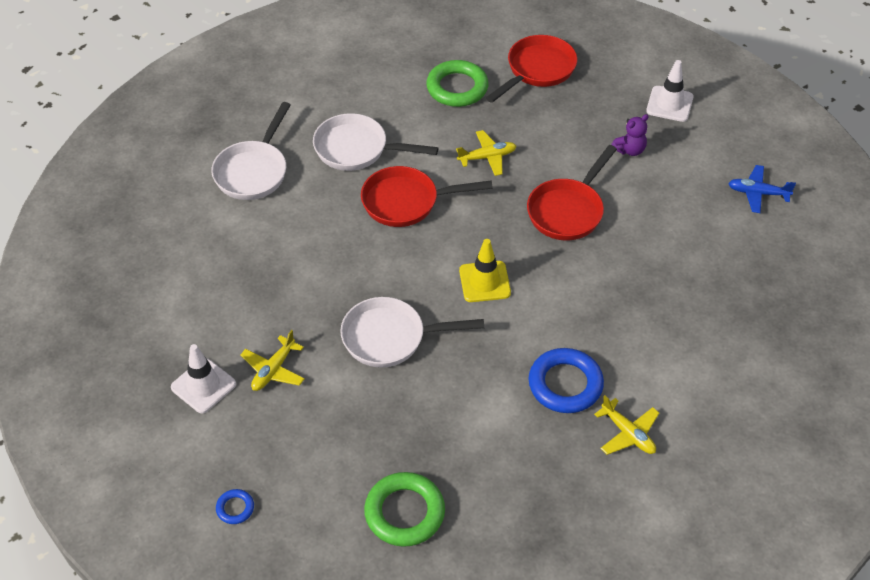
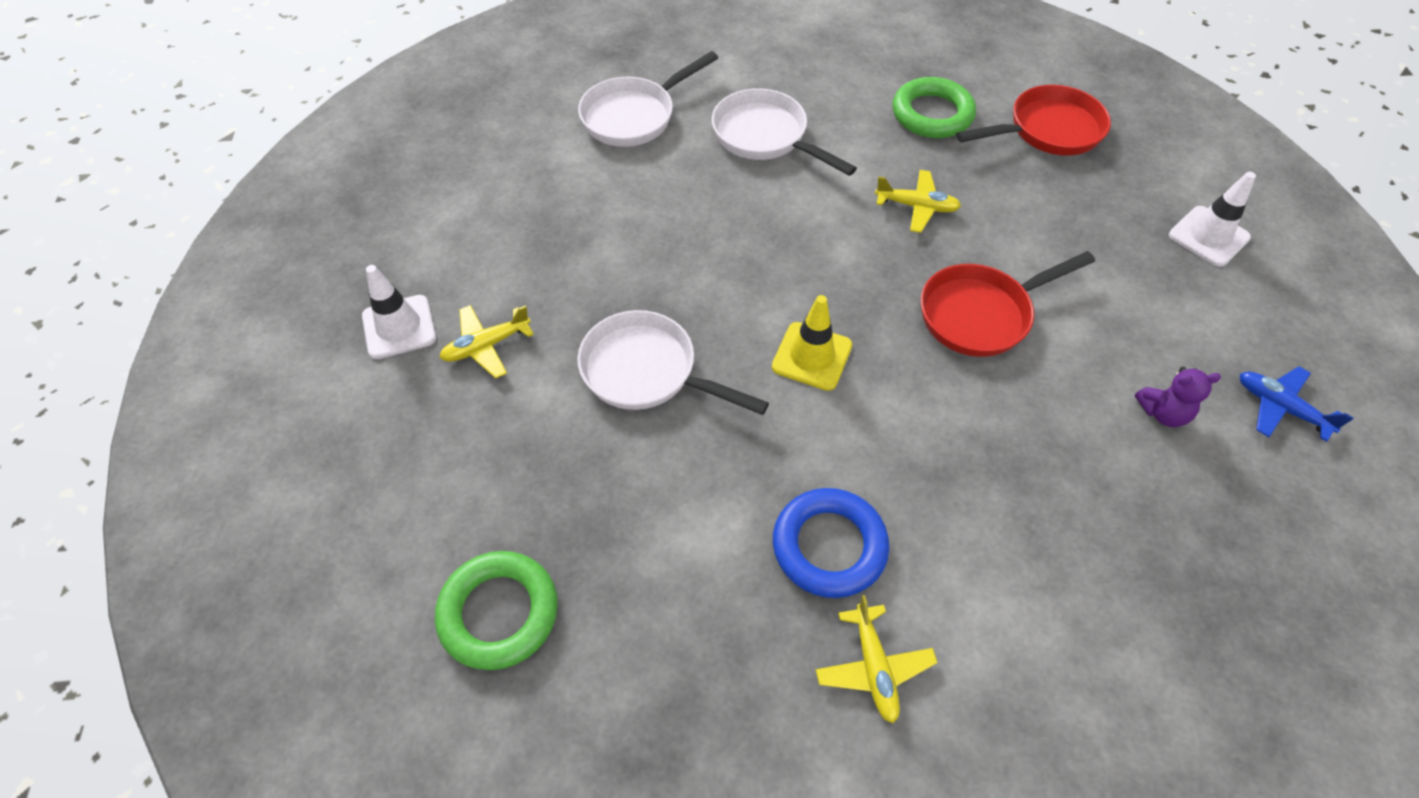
camera: 30 degrees right, 5 degrees up
(235, 508) = (315, 493): blue ring -> none
(406, 202) = (781, 218): red pan -> none
(629, 150) = (1116, 272): purple teddy bear -> purple teddy bear (1163, 413)

